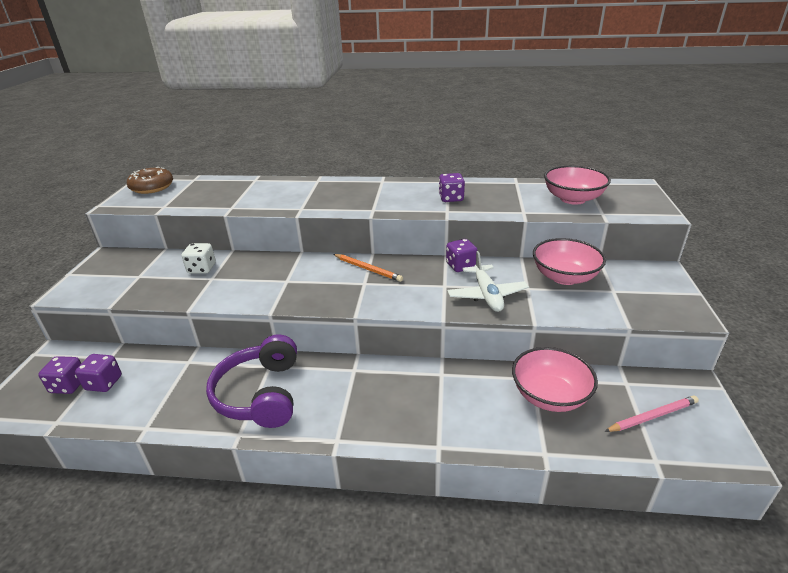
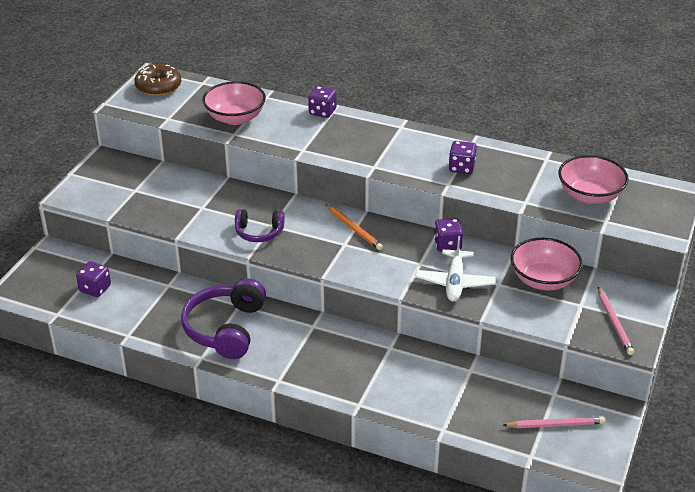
camera: 15 degrees right, 5 degrees up
(69, 385) = (66, 284): purple dice -> purple dice (322, 112)
(202, 268) = (194, 194): white dice -> none
(275, 289) = (259, 232): none -> purple headphones
(549, 396) = (476, 388): pink bowl -> pink bowl (235, 118)
(656, 299) = (614, 323): none -> pink pencil

